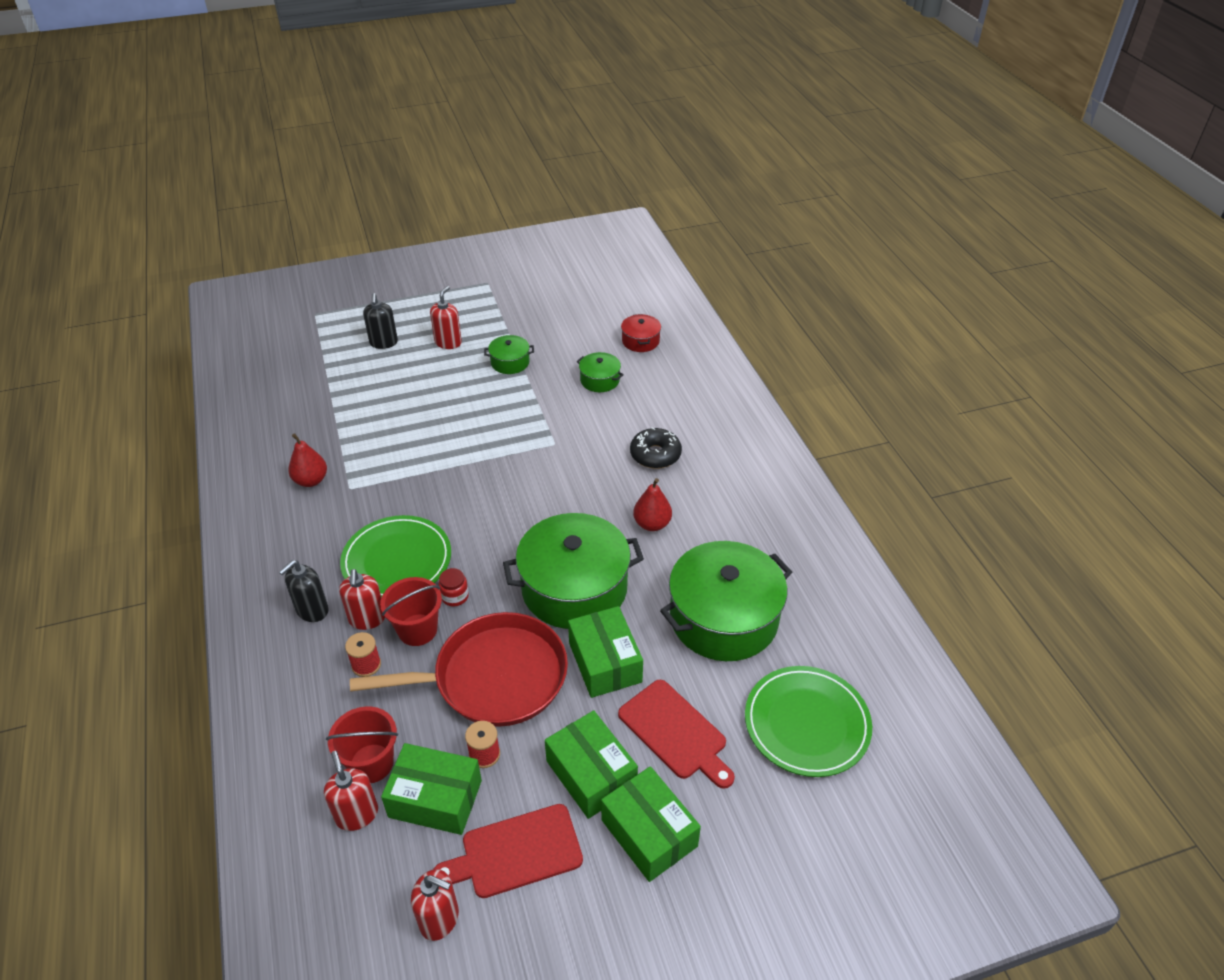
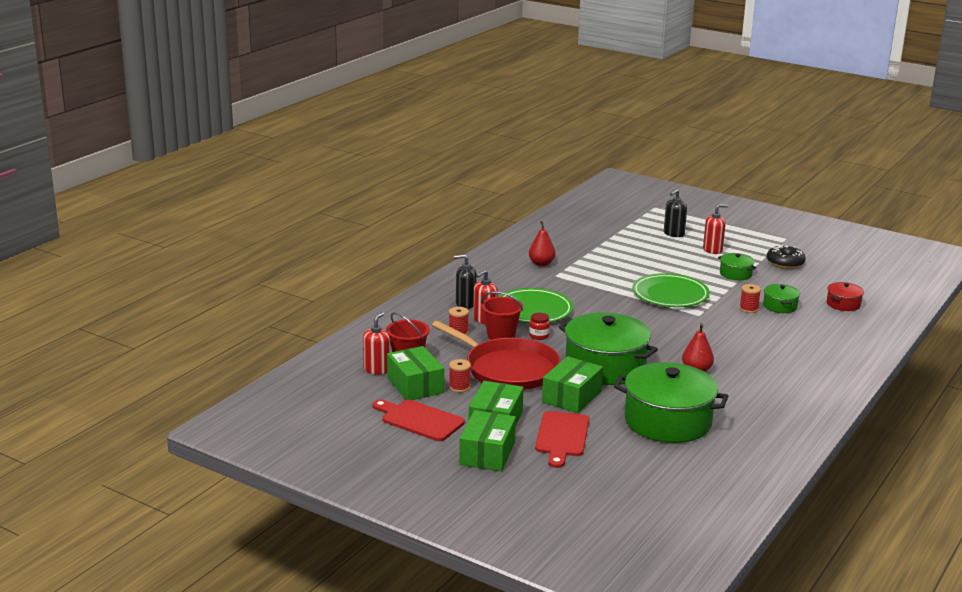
camera: 50 degrees right, 20 degrees down
(439, 918) = (357, 415): red soap dispenser -> none
(581, 403) = (748, 309): none -> red spool
(655, 454) = (754, 349): black donut -> black donut (785, 263)
(806, 723) = (638, 477): green plate -> green plate (670, 294)

